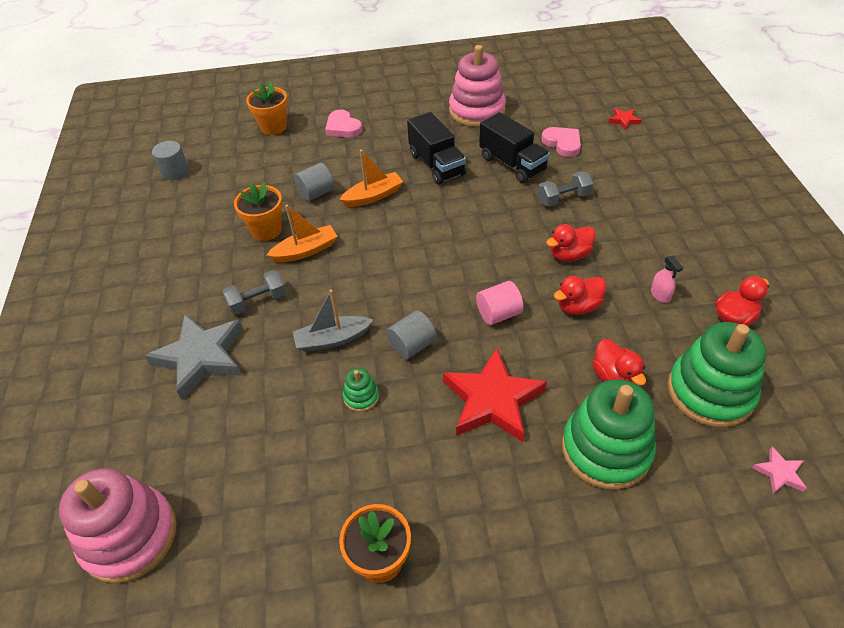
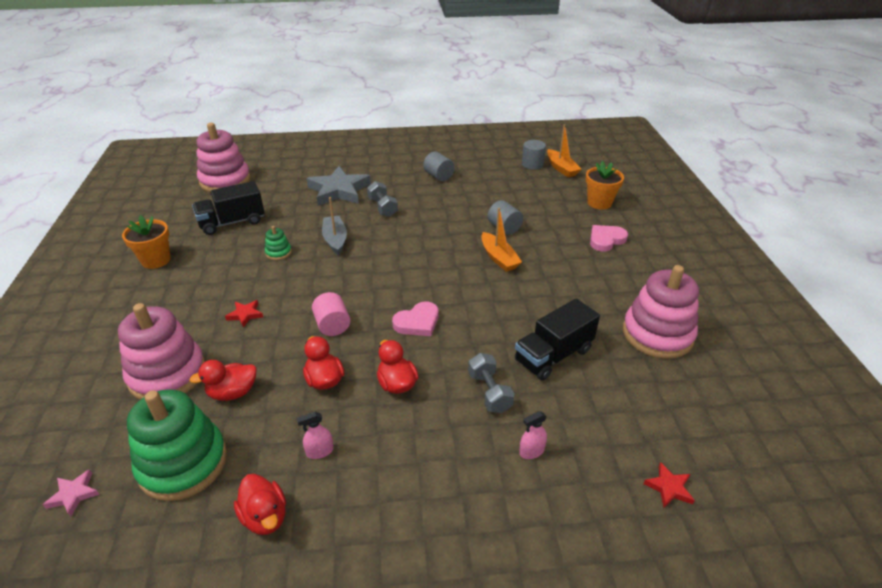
camera: 90 degrees right, 10 degrees down
(266, 230) = (459, 207): orange flower pot -> none
(306, 251) = (432, 225): orange boat -> orange boat (561, 168)
(412, 345) = (315, 276): grey cylinder -> grey cylinder (438, 176)
(436, 164) = (548, 298): black truck -> black truck (232, 222)
(492, 400) = (245, 315): red star -> red star, size x0.44
(562, 143) = (600, 406): pink heart -> pink heart (417, 322)
(606, 449) = (167, 374): green stacking toy -> pink stacking toy
(616, 176) = (531, 451): none -> pink spray bottle

